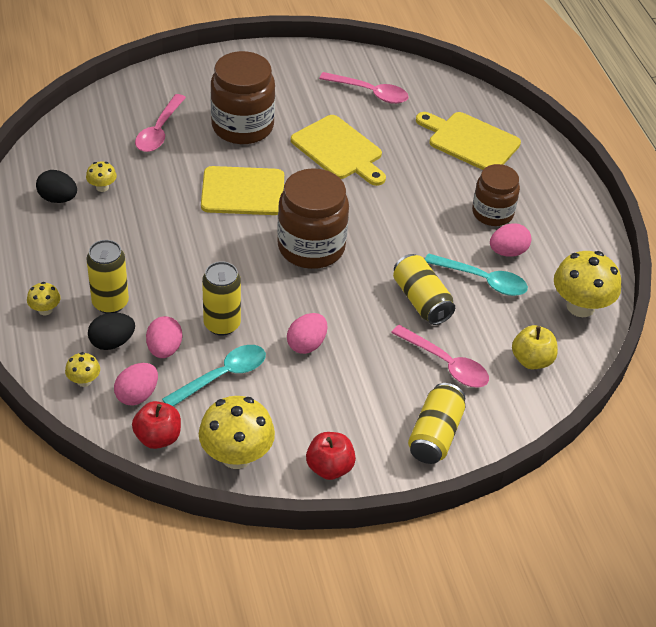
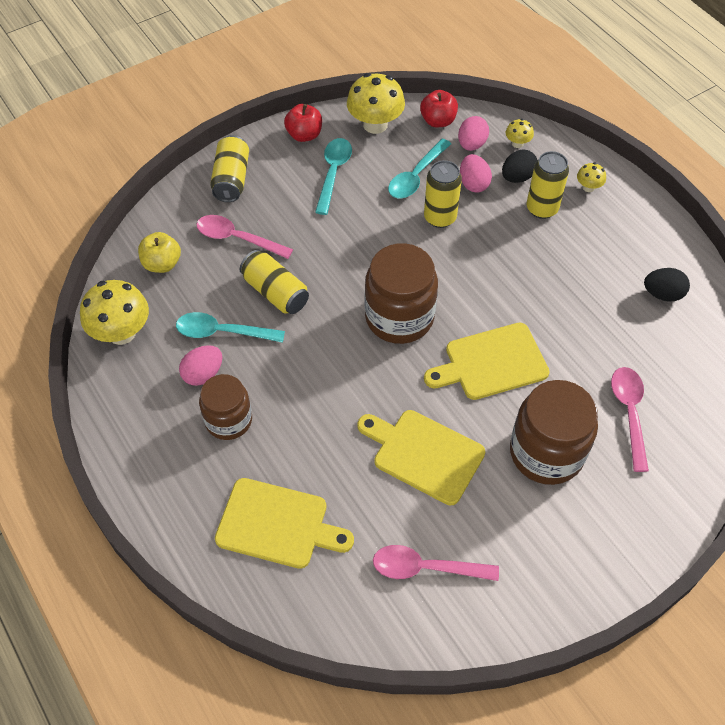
camera: 165 degrees right, 10 degrees up
(102, 187) = (633, 320): yellow mushroom -> none
(306, 344) = (361, 221): pink egg -> none
(314, 407) = (333, 173): none -> turquoise spoon

